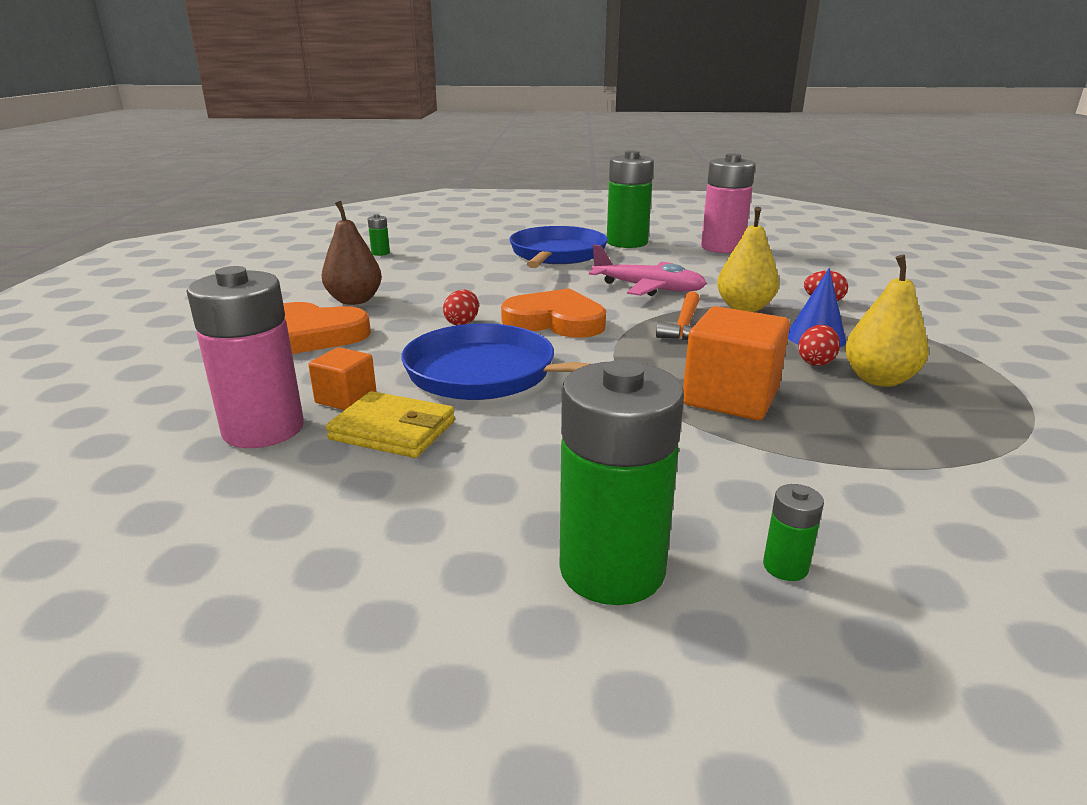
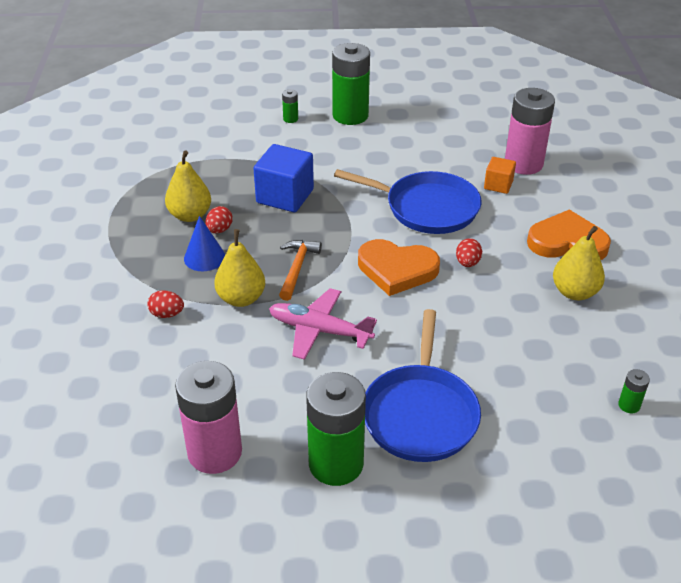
camera: 175 degrees right, 15 degrees up
(355, 300) = (574, 292): brown pear -> yellow pear
(393, 430) = (459, 166): yellow wallet -> none
(730, 397) = (285, 196): orange cube -> blue cube

